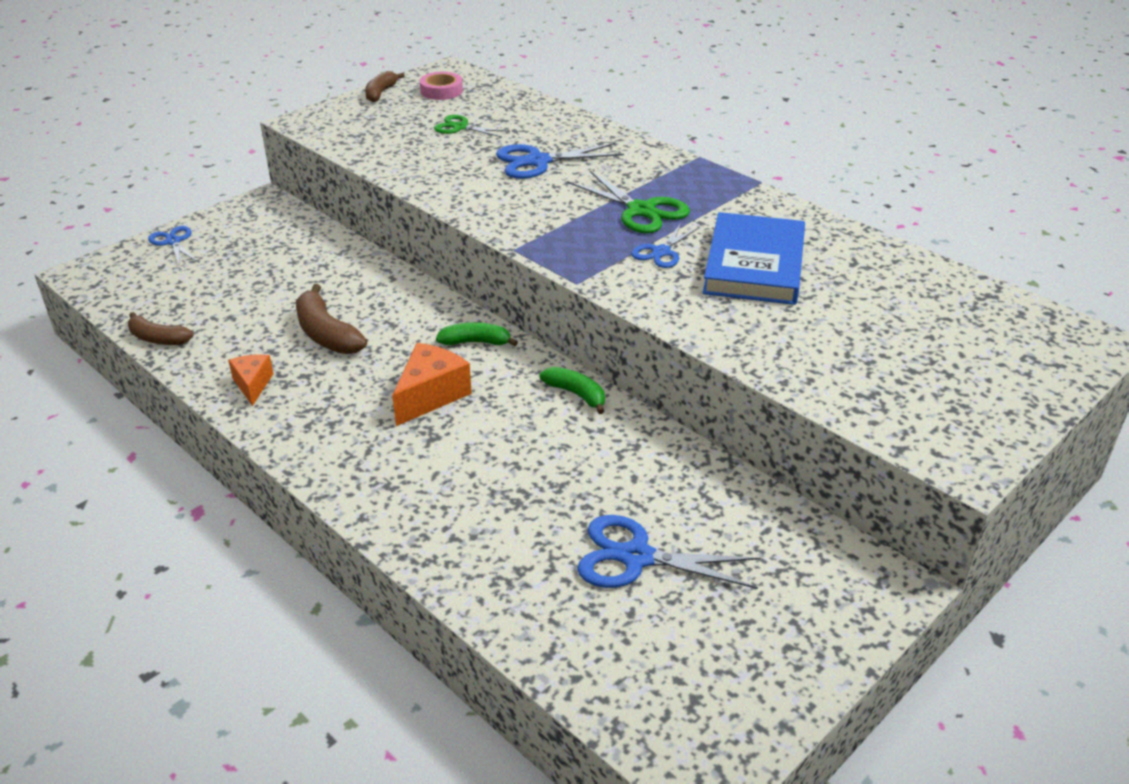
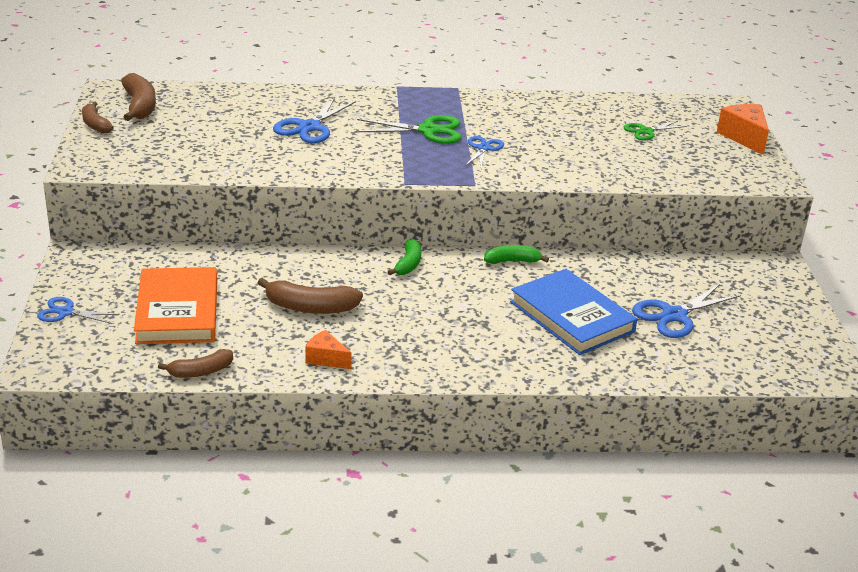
camera: 50 degrees left, 5 degrees down
(236, 281) = (177, 311): none -> orange book
(431, 395) = (440, 304): orange cheese -> orange cheese (744, 137)
(441, 91) = (140, 106): pink tape -> brown banana
(460, 127) = (210, 126): green scissors -> green scissors (646, 131)
(476, 342) = (408, 264): green banana -> green banana turned 150 degrees clockwise
(661, 252) = (483, 148): blue scissors -> blue scissors turned 150 degrees counterclockwise
(754, 265) = (539, 134): blue book -> blue book (571, 317)

